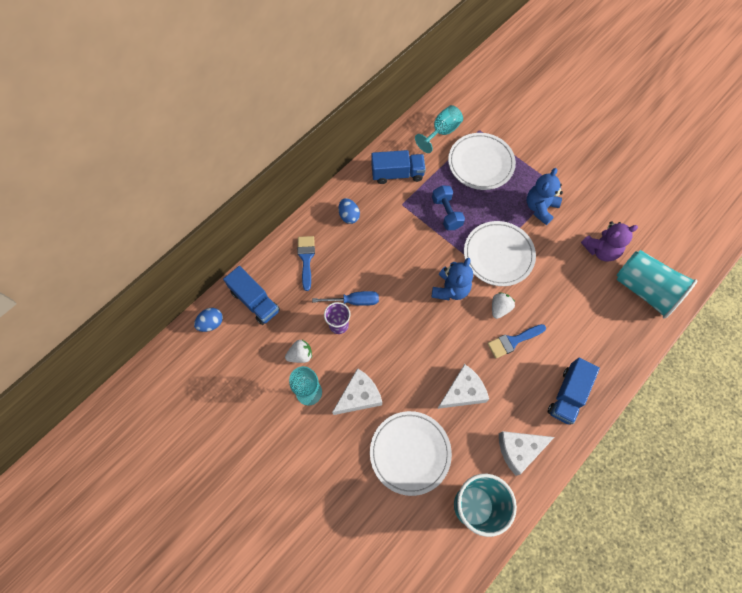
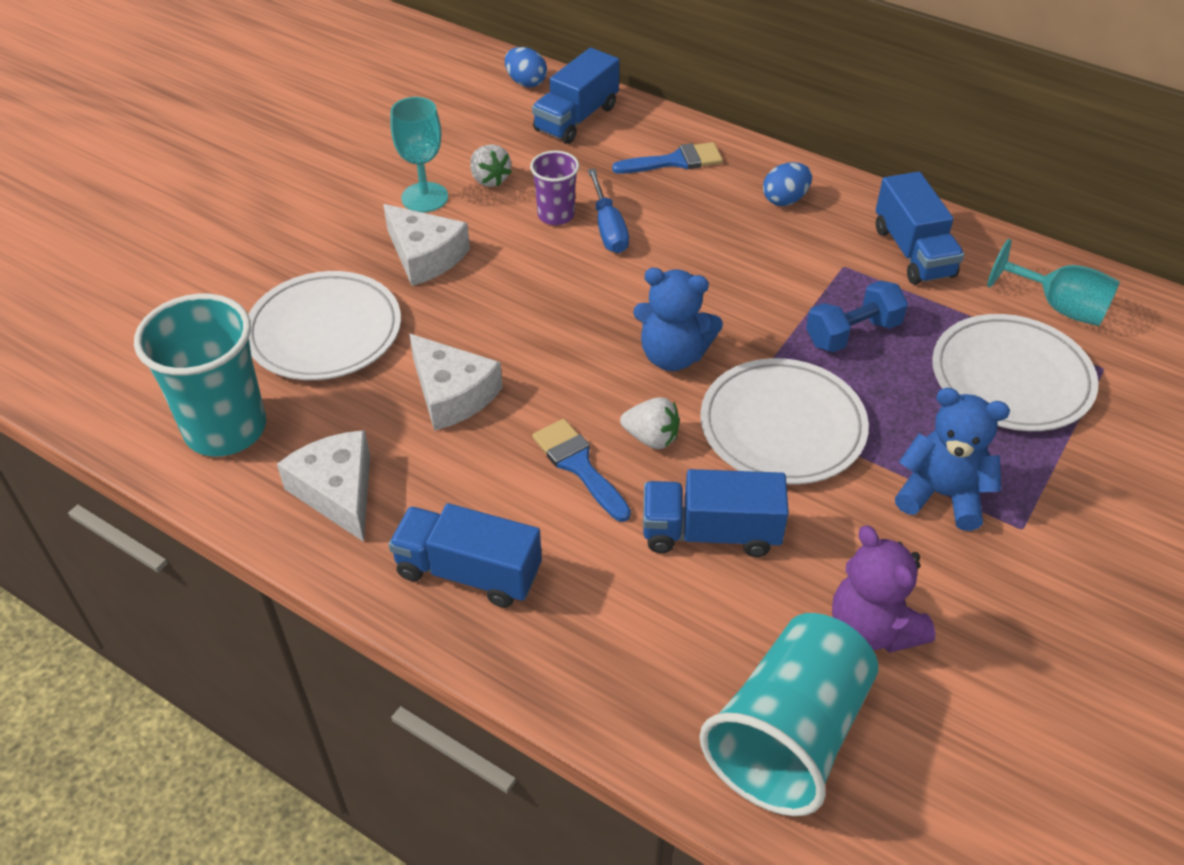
camera: 80 degrees right, 20 degrees down
(553, 296) = (710, 533): none -> blue truck

